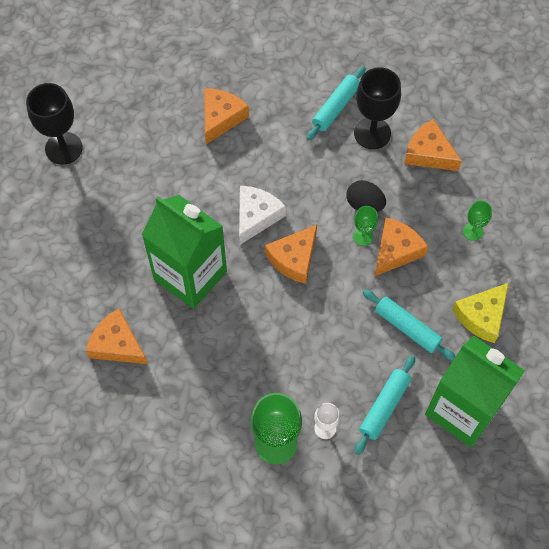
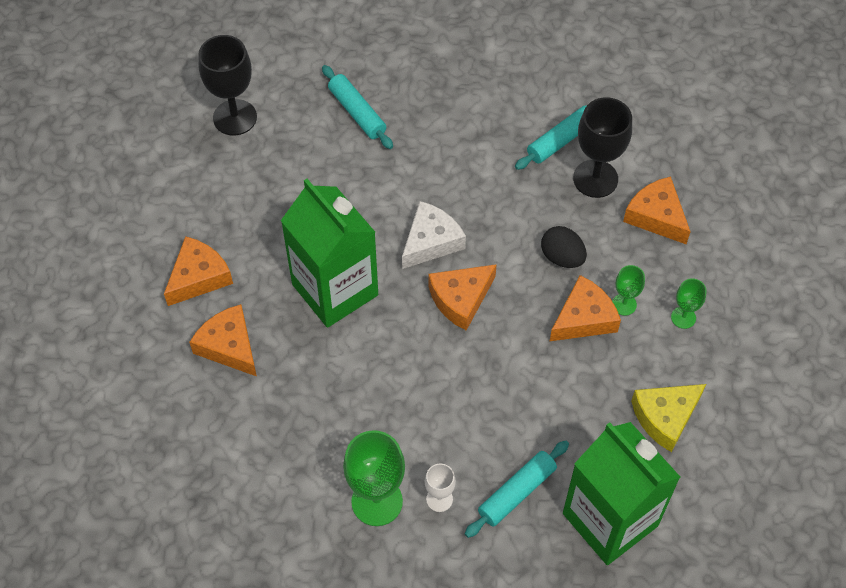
camera: 15 degrees right, 5 degrees down
(221, 118) = (423, 123): orange cheese -> orange cheese (198, 277)
(363, 236) = (549, 293): green goblet -> green goblet (624, 304)
(407, 328) = (571, 409): turquoise rolling pin -> turquoise rolling pin (357, 112)

